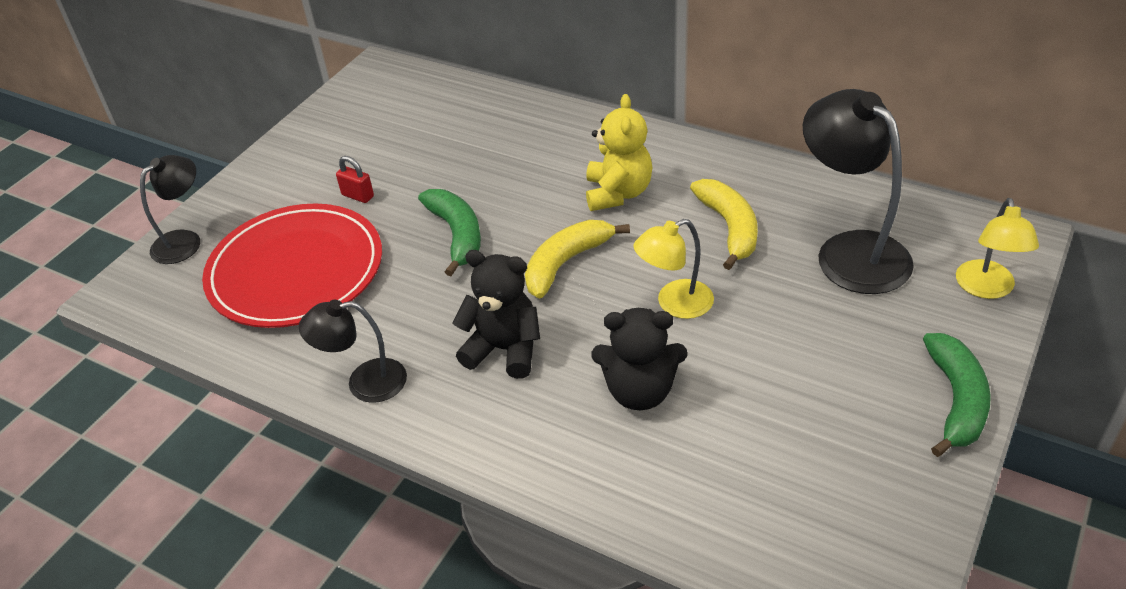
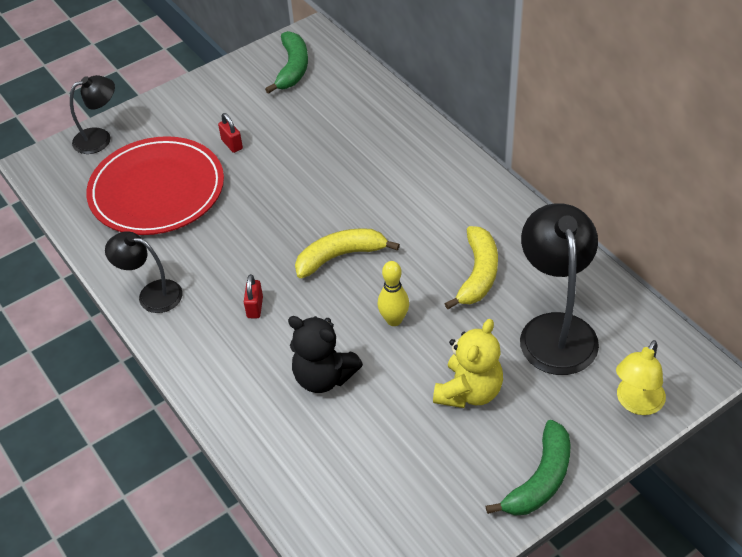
camera: 25 degrees right, 5 degrees up
(457, 235) = (279, 203): green banana -> green banana (292, 68)
(504, 350) = (255, 307): black teddy bear -> red padlock
(618, 193) = (416, 212): yellow teddy bear -> yellow teddy bear (469, 391)
(674, 304) = (394, 320): yellow lamp -> yellow bowling pin

